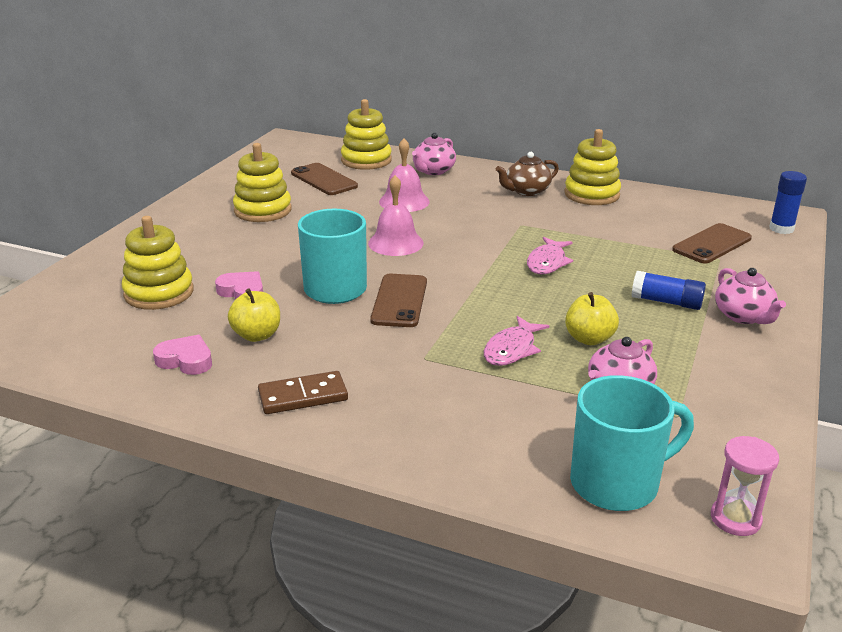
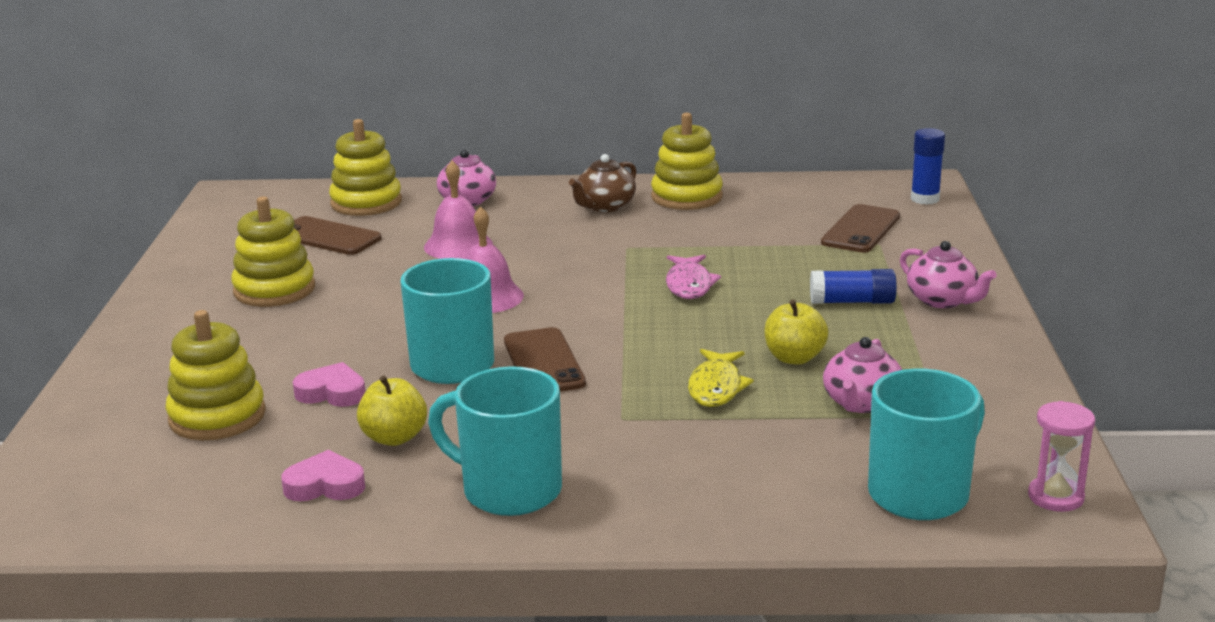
camera: 20 degrees left, 5 degrees down
(303, 396) = (509, 490): brown domino -> turquoise mug
(512, 349) = (716, 387): pink fish -> yellow fish

